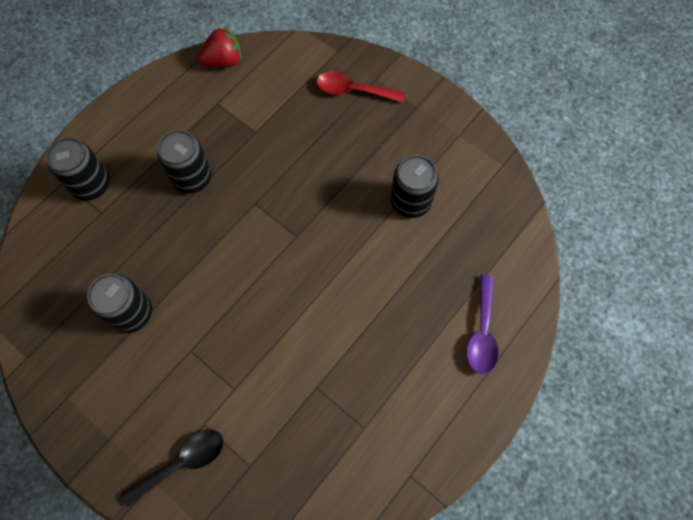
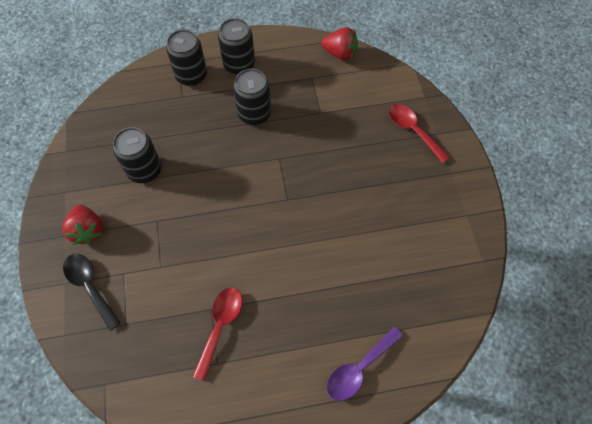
camera: 40 degrees right, 5 degrees down
(129, 414) = (88, 231): none -> red strawberry
(182, 462) = (90, 286): black spoon -> black spoon turned 135 degrees counterclockwise
(338, 395) = (220, 326): none -> red spoon
(410, 202) = (387, 235): black can -> black can (239, 65)

